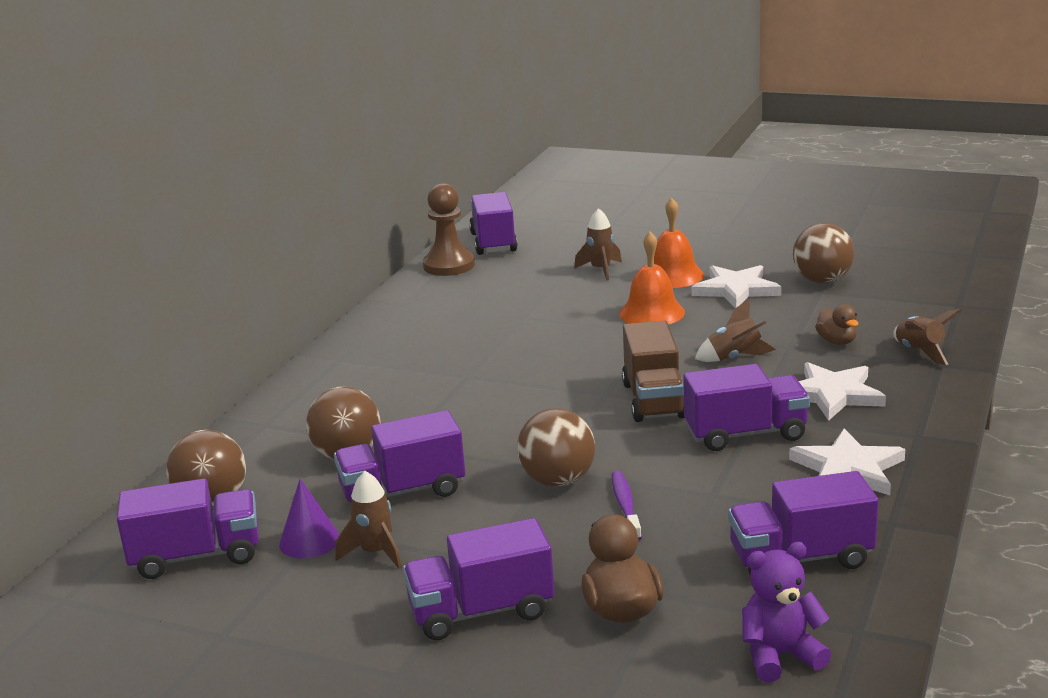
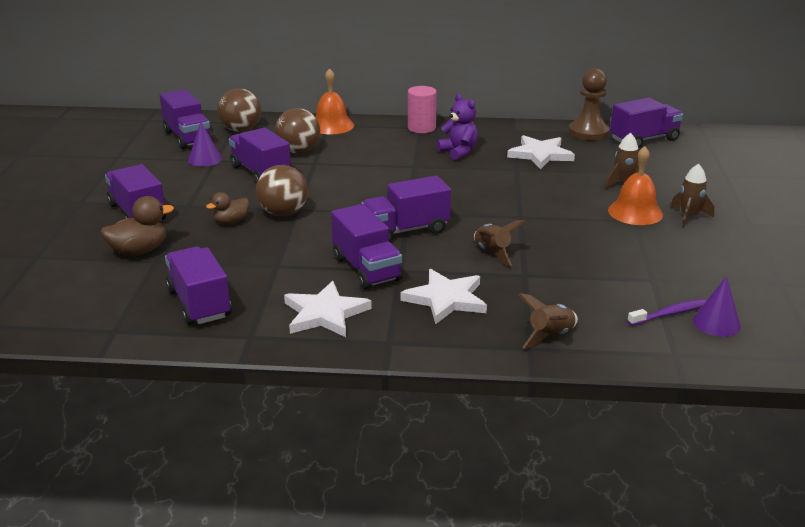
camera: 70 degrees right, 5 degrees up
(343, 358) = (421, 128): none -> pink cylinder
(375, 553) = (194, 177): brown rocket -> brown rocket (688, 217)
(625, 506) = (256, 238): purple toothbrush -> purple toothbrush (670, 314)
(652, 313) = (555, 212): orange bell -> orange bell (331, 125)
(654, 400) = (406, 230): brown truck -> purple truck
(736, 290) = (626, 241): white star -> white star (540, 154)
(780, 656) = (89, 305): purple teddy bear -> purple teddy bear (458, 152)
(822, 281) = (677, 279): brown ball -> none
(837, 341) = (548, 294): brown duck -> brown duck (231, 222)
(908, 279) = (716, 323): none -> purple cone

